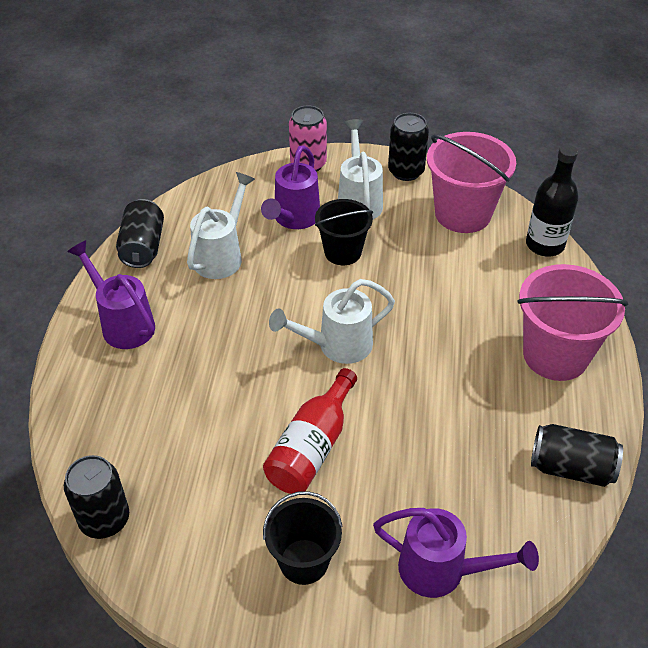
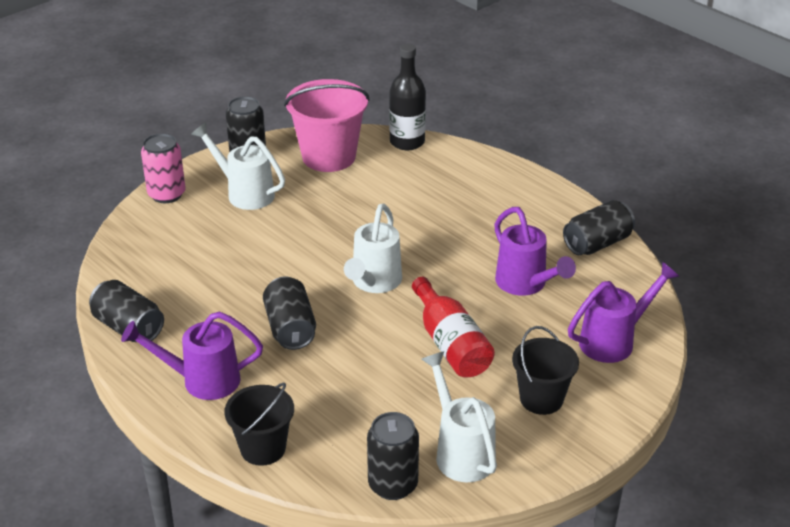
camera: 50 degrees left, 10 degrees down
(222, 256) = (202, 290): white watering can -> white watering can (461, 452)
(229, 333) = (290, 328): none -> black can
(294, 219) = (216, 234): purple watering can -> purple watering can (525, 284)
(343, 252) = (286, 230): black bucket -> black bucket (263, 448)
(555, 355) = (505, 196): pink bucket -> none

